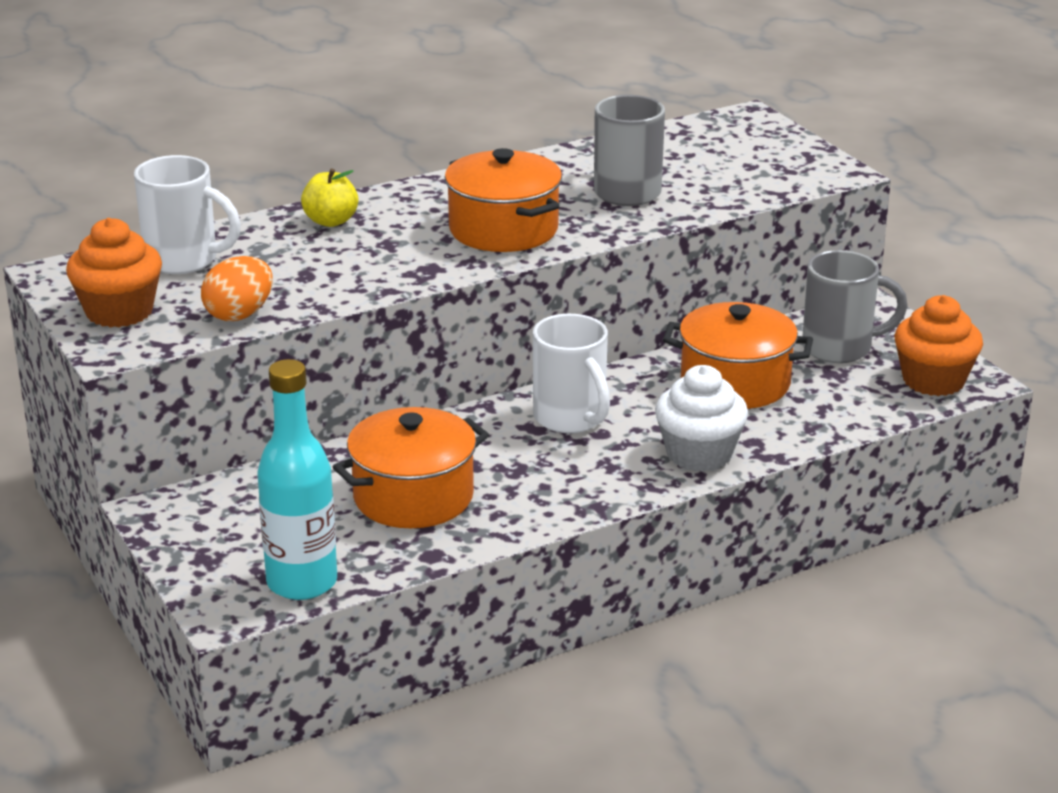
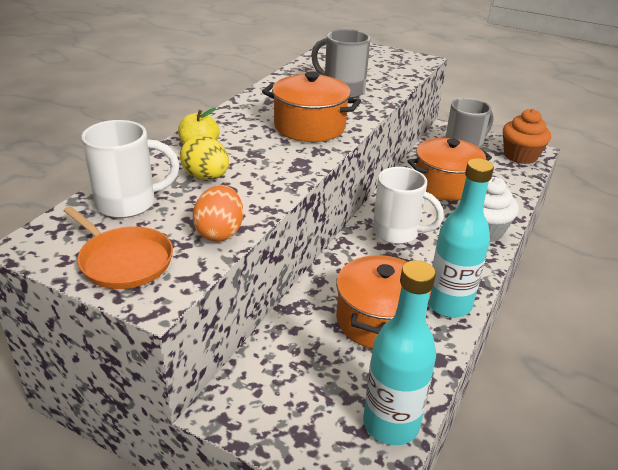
camera: 35 degrees left, 5 degrees up
(119, 311) = (123, 261): orange cupcake -> orange pan
(297, 255) = (206, 177): none -> yellow egg
(522, 512) = (448, 304): none -> turquoise bottle

